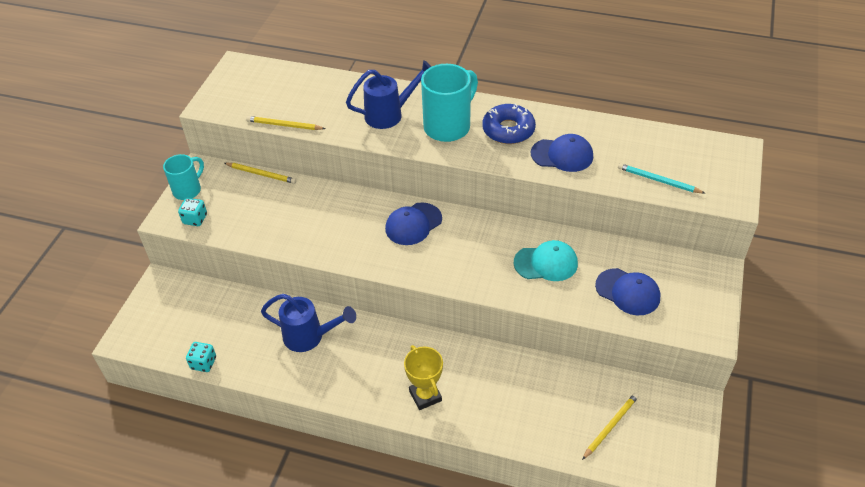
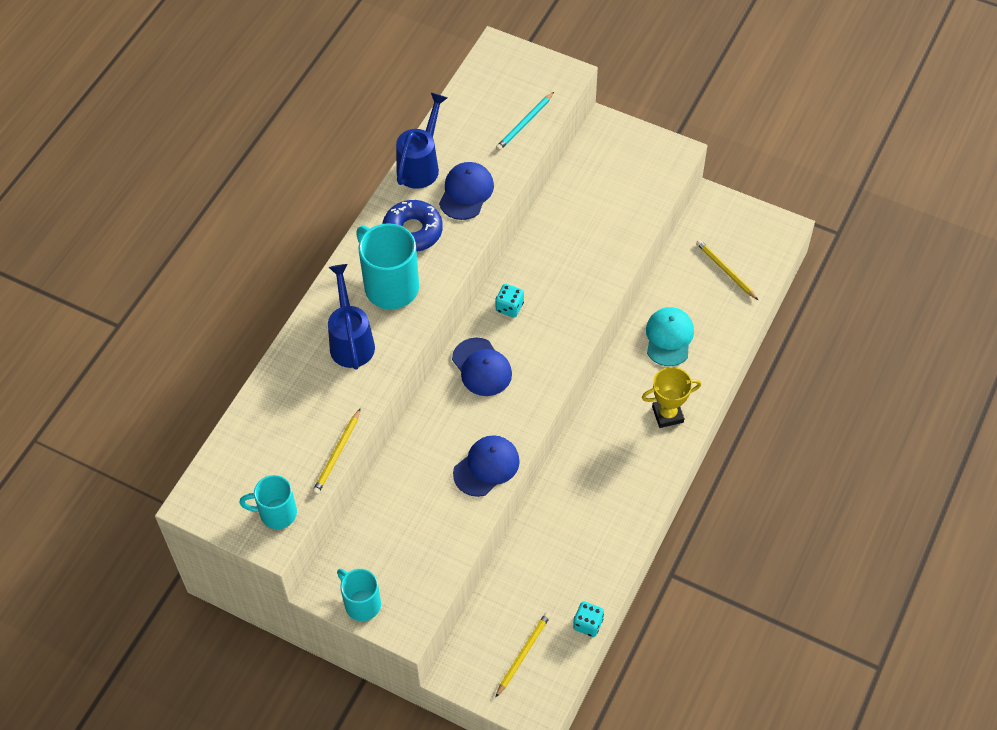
camera: 80 degrees left, 10 degrees up
(195, 219) = (416, 595): turquoise dice -> turquoise dice (509, 307)
(230, 104) = (276, 513): none -> turquoise mug
(261, 174) = (356, 517): yellow pencil -> yellow pencil (523, 654)
(310, 337) = (573, 513): blue watering can -> blue watering can (421, 165)
(546, 263) = (565, 259): turquoise cap -> turquoise cap (669, 337)
(628, 292) = (616, 201): blue cap -> blue cap (486, 467)

